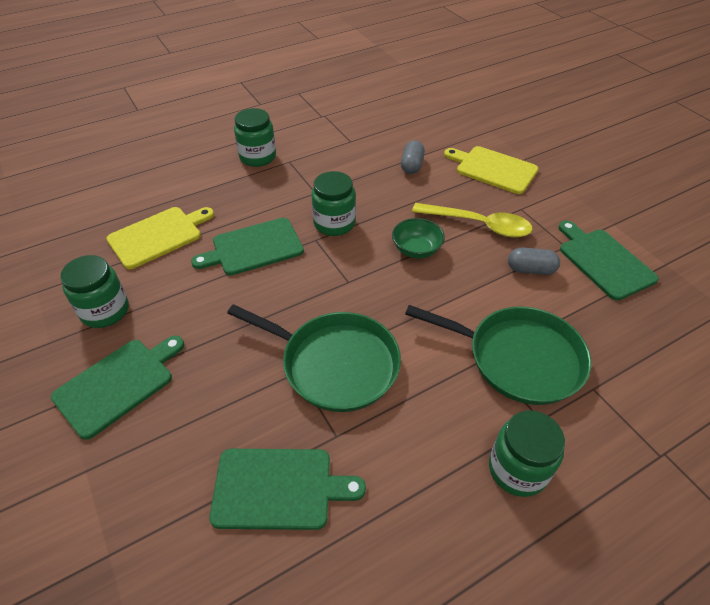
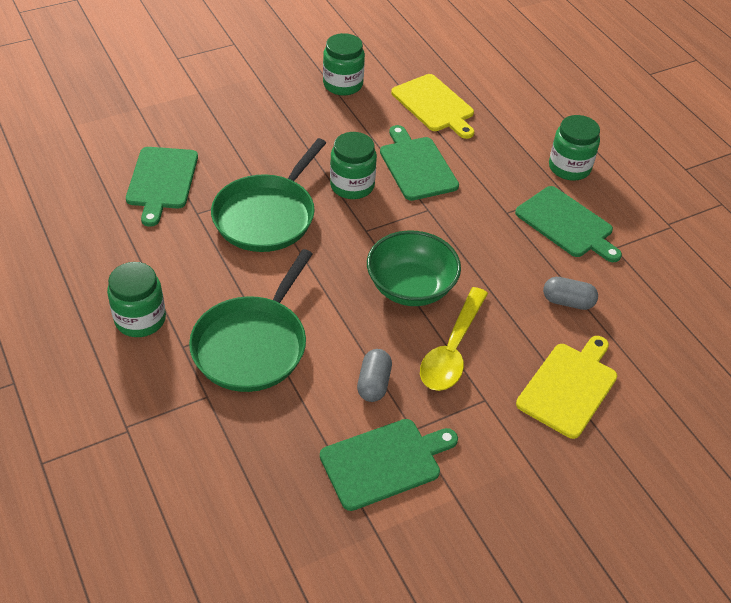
camera: 90 degrees right, 0 degrees up
(118, 384) = (268, 98): green cutting board -> green cutting board (567, 224)
(334, 223) = (453, 225): green jar -> green jar (352, 186)
(416, 249) = (411, 287): green bowl -> green bowl, size x1.61

